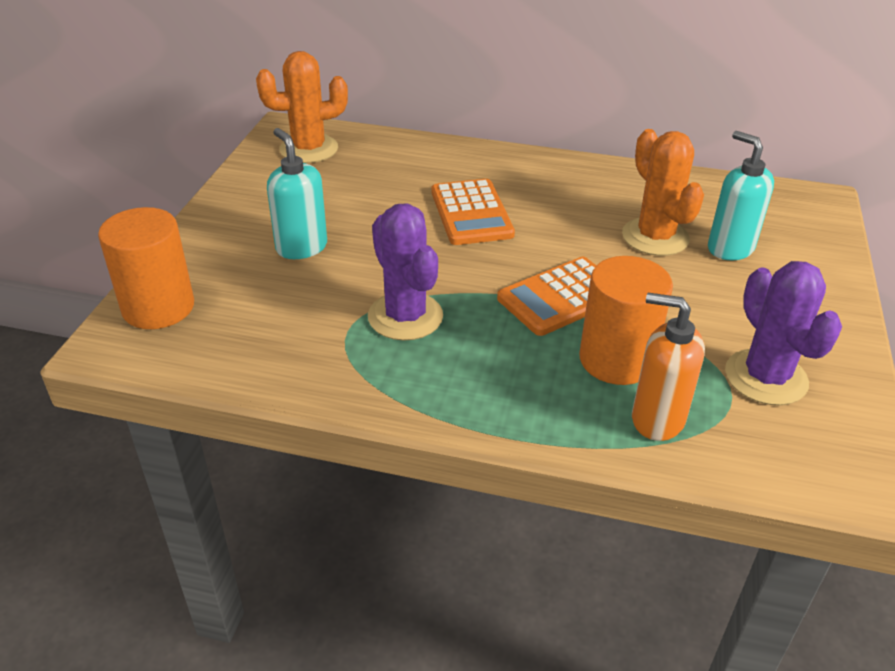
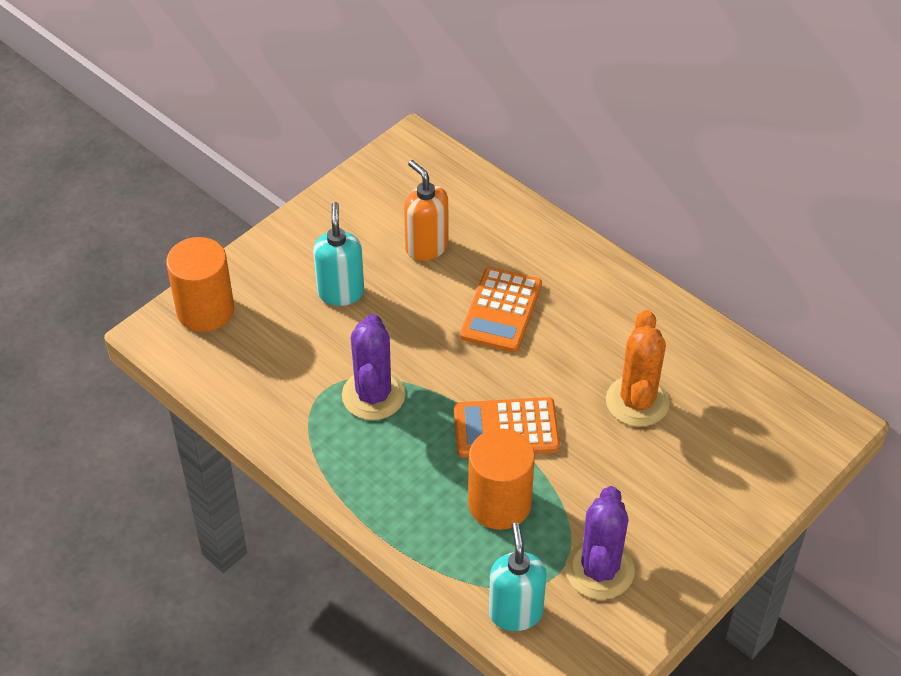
camera: 30 degrees right, 10 degrees up
(309, 149) = (416, 178): orange cactus -> none
(657, 419) = (486, 564): orange soap dispenser -> orange soap dispenser (426, 247)
(730, 248) = (692, 441): turquoise soap dispenser -> turquoise soap dispenser (515, 612)

